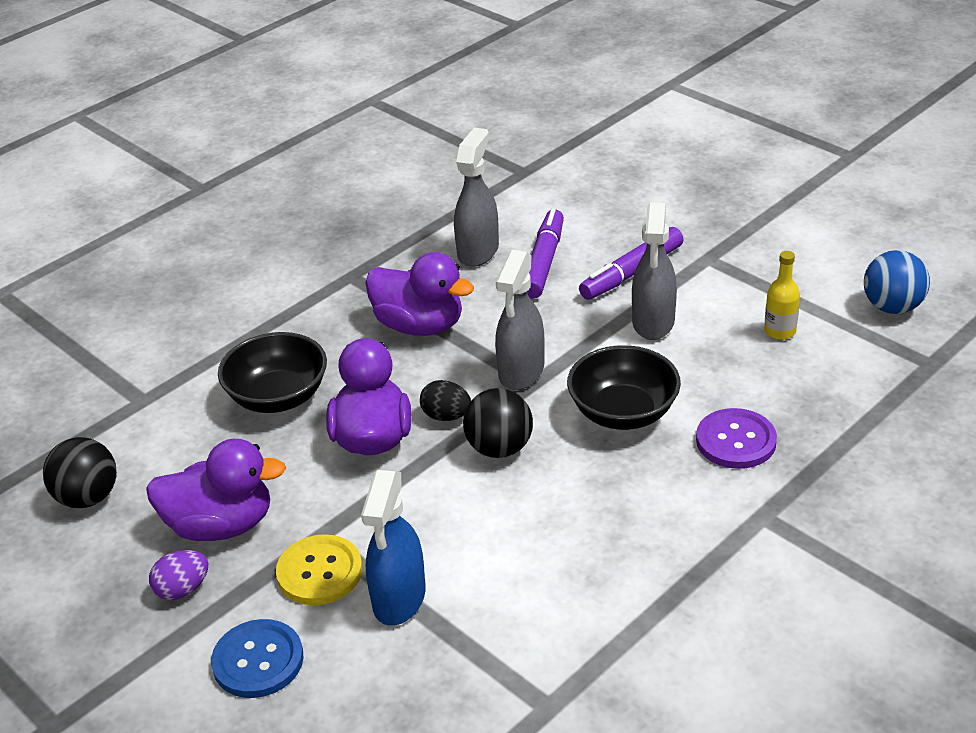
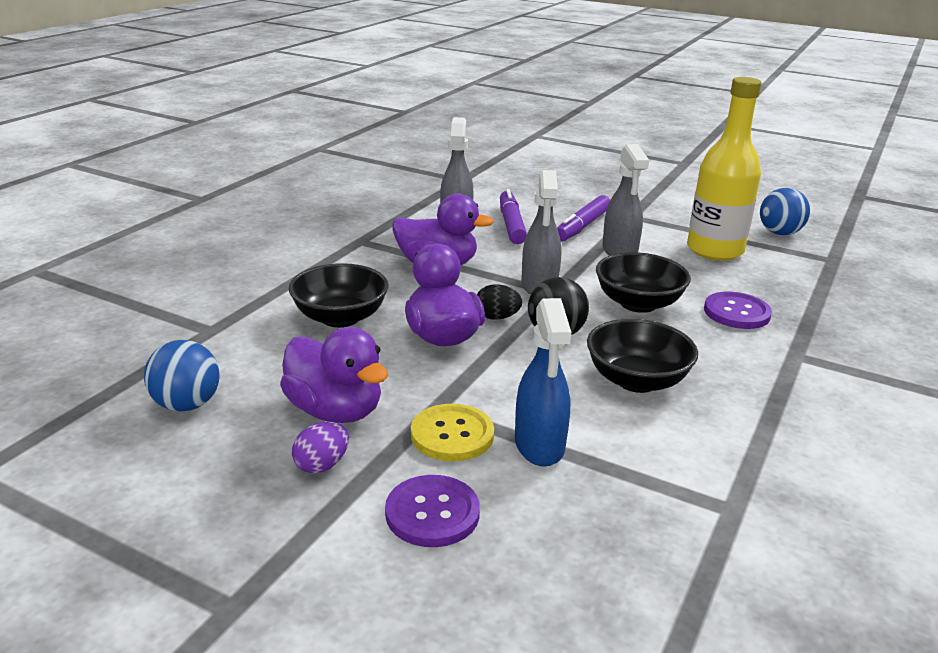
camera: 20 degrees left, 10 degrees down
(88, 497) = (186, 405): black ball -> blue ball
(221, 525) = (335, 411): purple duck -> purple duck turned 60 degrees clockwise
(258, 661) = (432, 513): blue button -> purple button
(551, 528) = (636, 380): none -> black bowl
(780, 331) = (715, 250): yellow bottle -> yellow bottle, size x2.32

